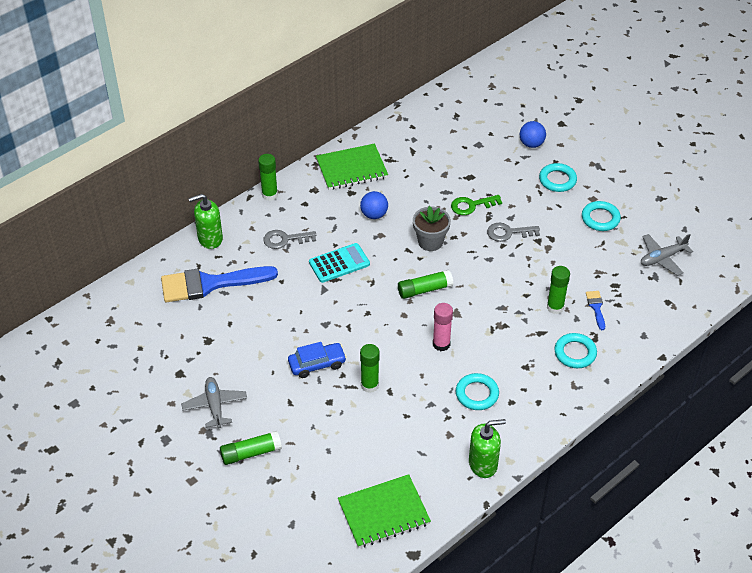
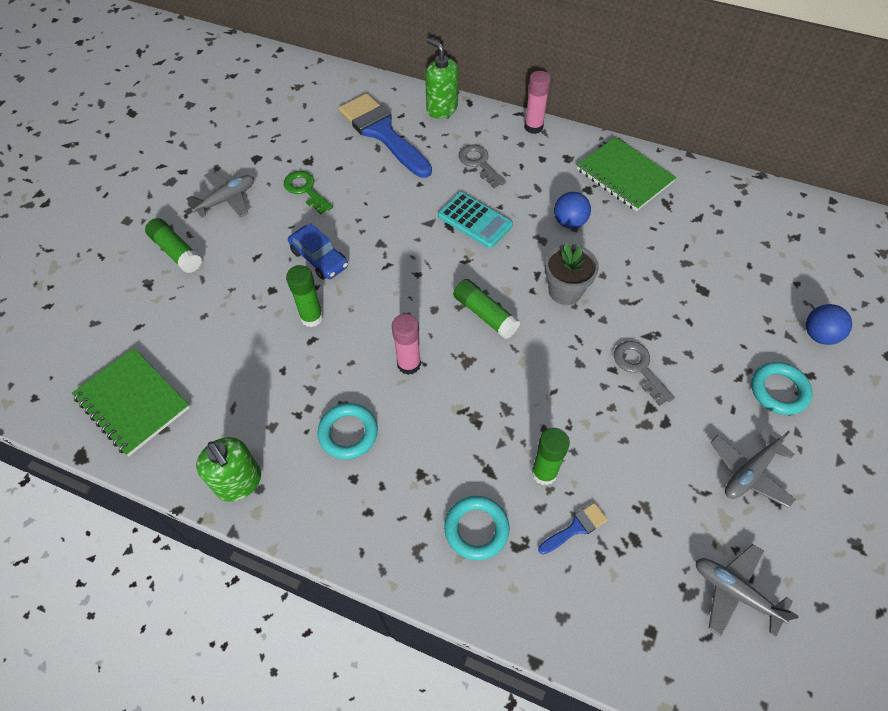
camera: 65 degrees right, 10 degrees up
(269, 195) = (533, 127): green glue stick -> pink glue stick
(471, 205) = (655, 310): green key -> green key (305, 190)
(600, 218) = (749, 472): turquoise ring -> grey plane

